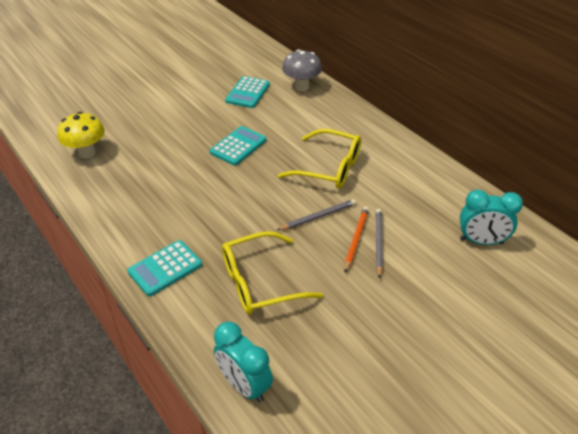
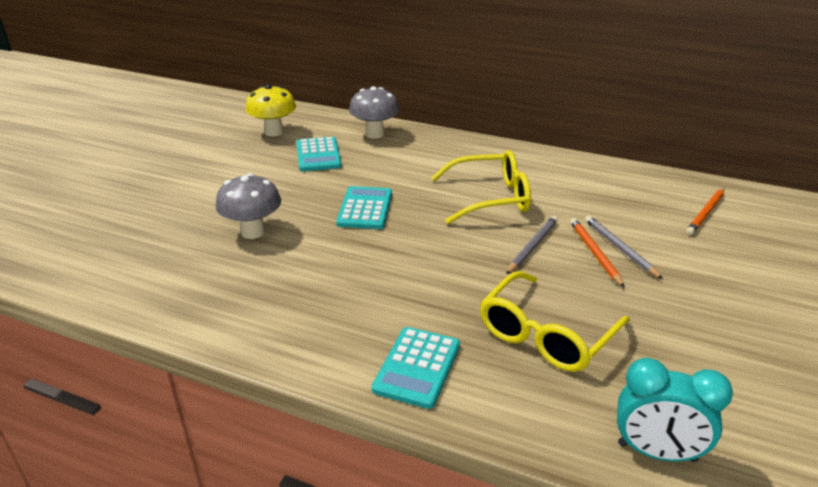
camera: 30 degrees left, 10 degrees down
(87, 153) = (164, 277): yellow mushroom -> yellow mushroom (273, 132)
(158, 139) = (253, 232): none -> grey mushroom
(481, 241) = (706, 213): turquoise clock -> orange pencil

